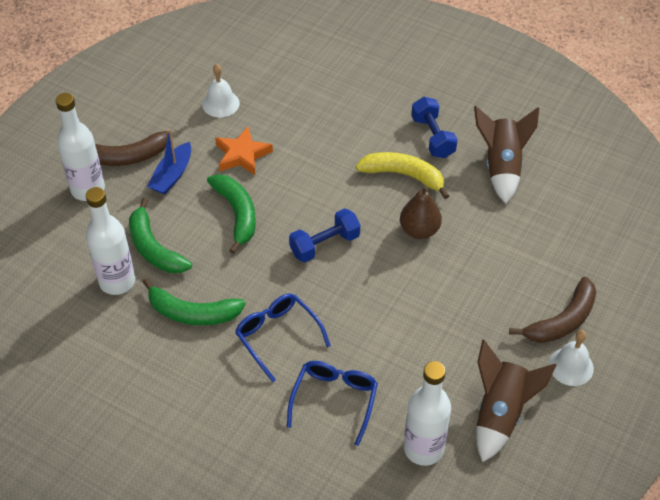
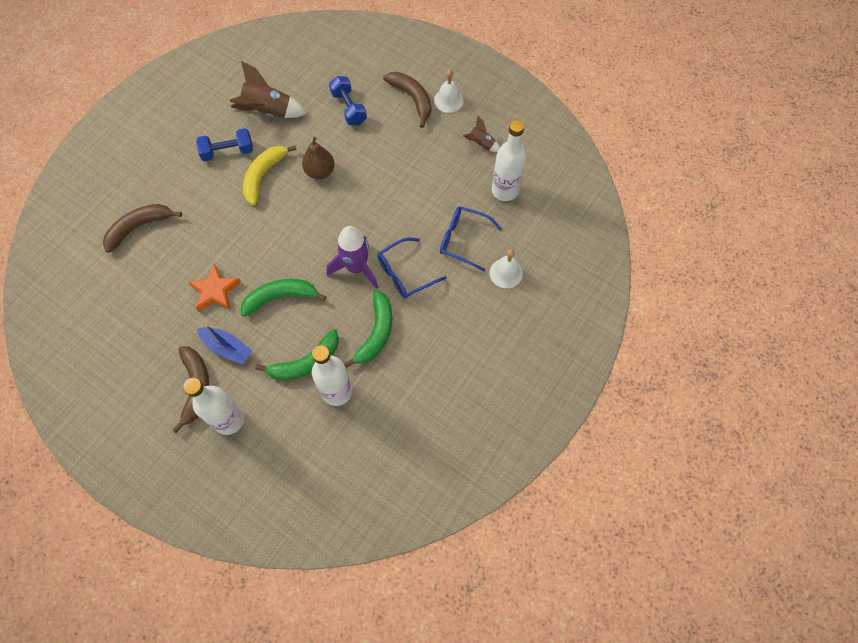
camera: 85 degrees left, 15 degrees up
(220, 103) = (149, 306): white bell -> white bell (506, 273)
(282, 283) = (356, 268): none -> purple rocket
(318, 79) = (139, 227): none -> brown banana
(324, 245) = (323, 236): blue dumbbell -> blue dumbbell (349, 108)
(500, 413) = (481, 144): brown rocket -> brown rocket, size x0.54

